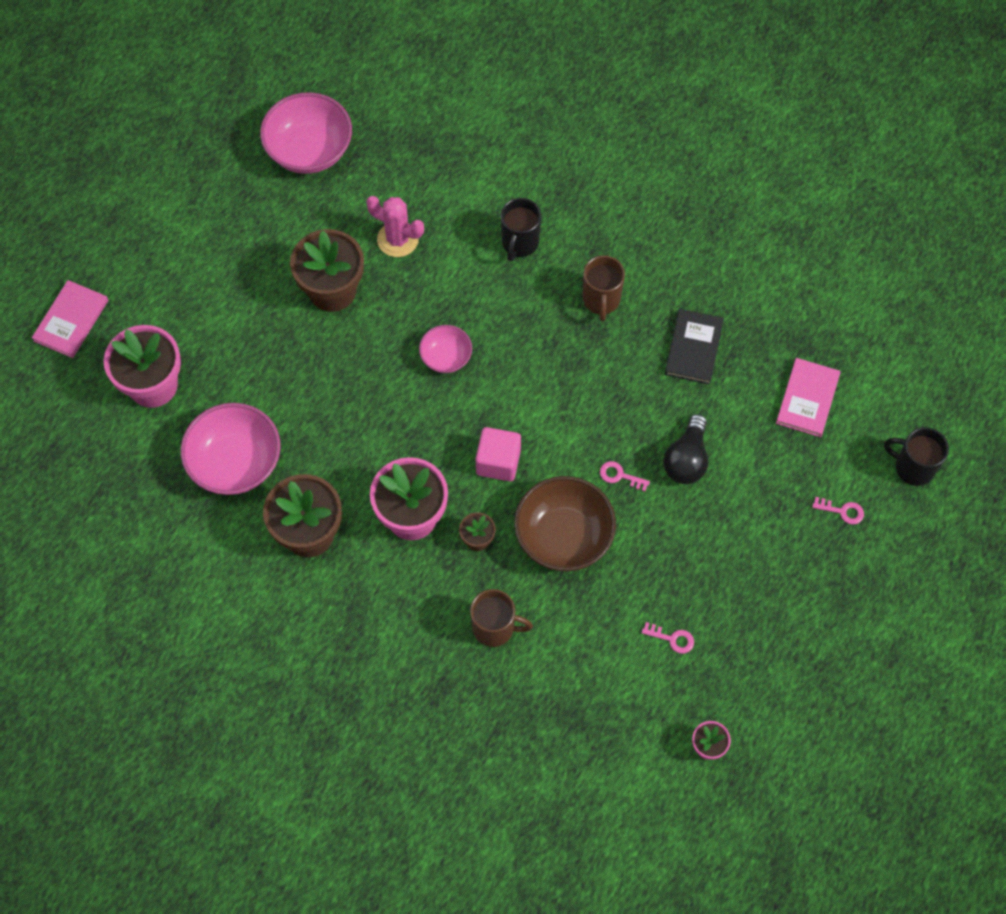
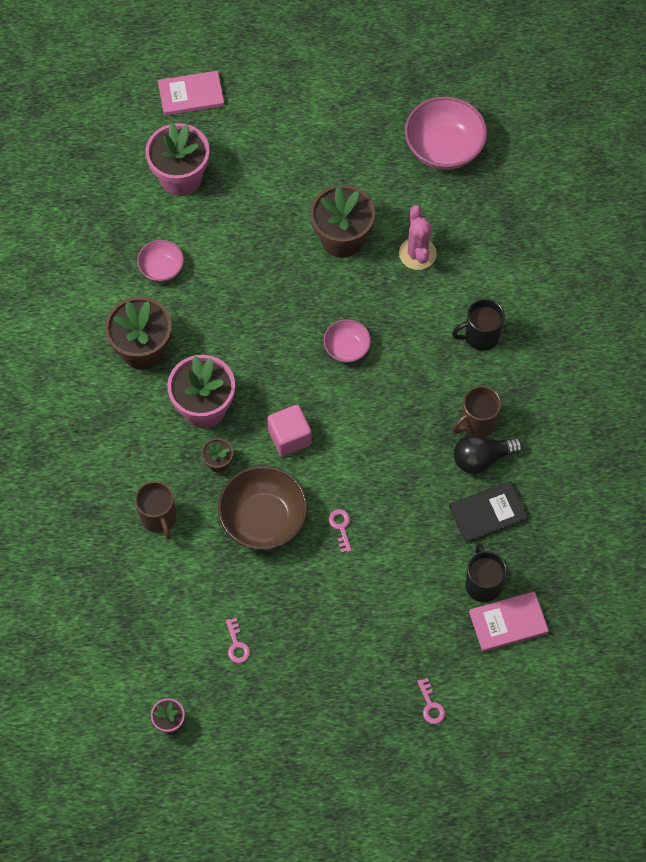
camera: 55 degrees right, 0 degrees up
(235, 463) = (161, 268): pink bowl -> pink bowl, size x0.55
(686, 459) = (389, 566): black light bulb -> black light bulb (482, 458)
(913, 467) = (508, 737): black mug -> black mug (482, 584)

